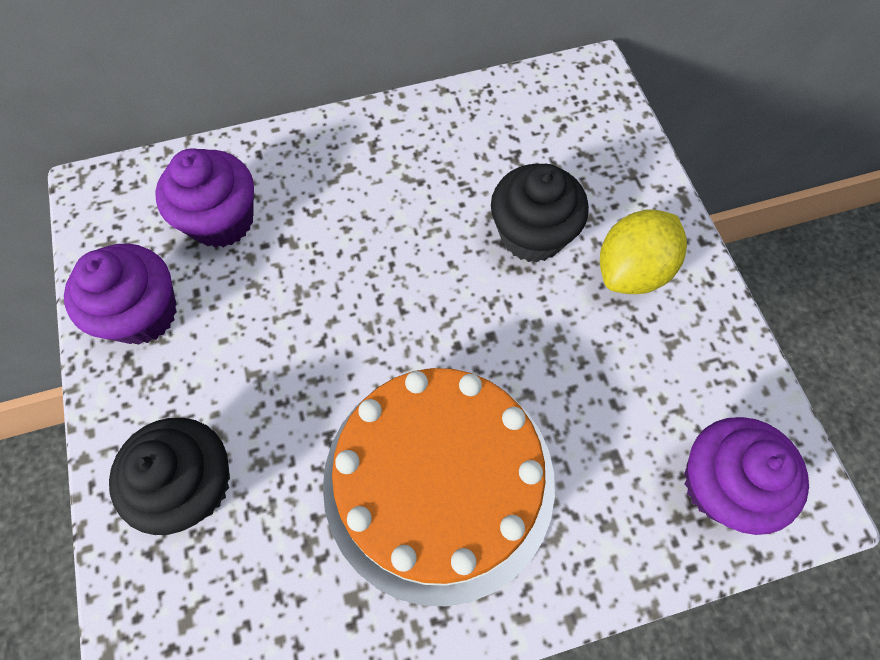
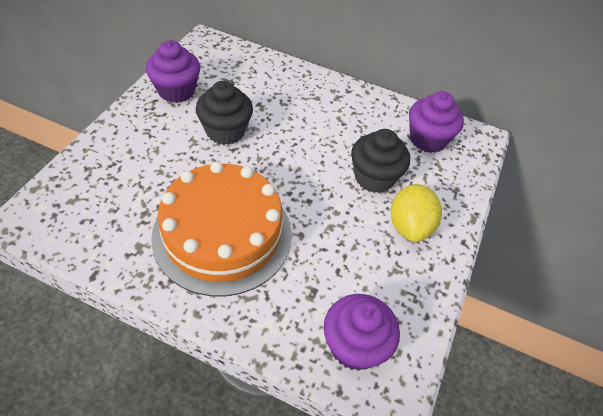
camera: 35 degrees right, 15 degrees down
(192, 484) = (127, 158): black cupcake -> black cupcake (225, 131)
(222, 220) = (242, 81): purple cupcake -> purple cupcake (427, 139)
(632, 270) = (409, 226): yellow lemon -> yellow lemon turned 75 degrees counterclockwise

